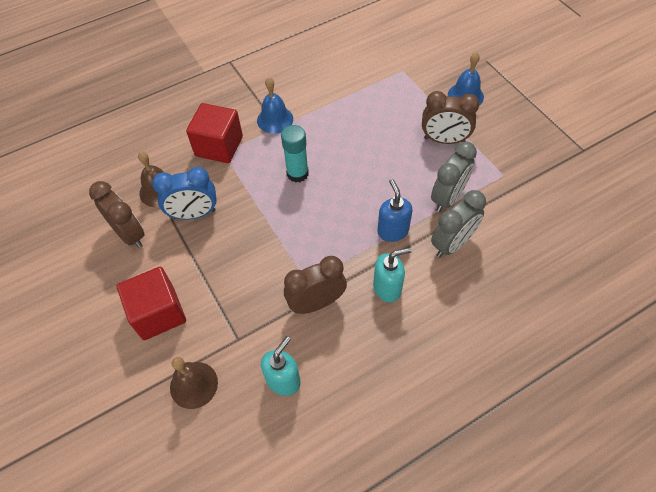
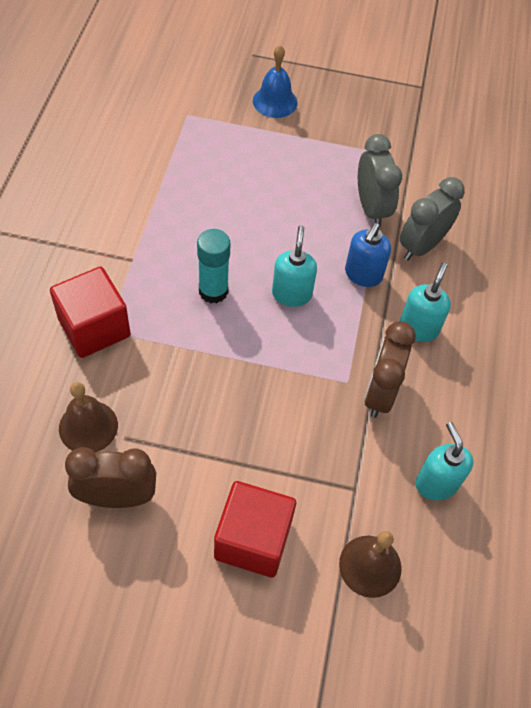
camera: 55 degrees left, 0 degrees up
(194, 214) = (160, 416): blue clock -> none
(275, 119) = (120, 255): blue bell -> none
(337, 208) = (292, 294): none -> turquoise soap dispenser
(392, 231) = (363, 275): blue soap dispenser -> blue soap dispenser turned 90 degrees counterclockwise
(444, 140) = (306, 157): brown clock -> none
(452, 244) = (421, 246): grey clock -> grey clock turned 135 degrees counterclockwise

